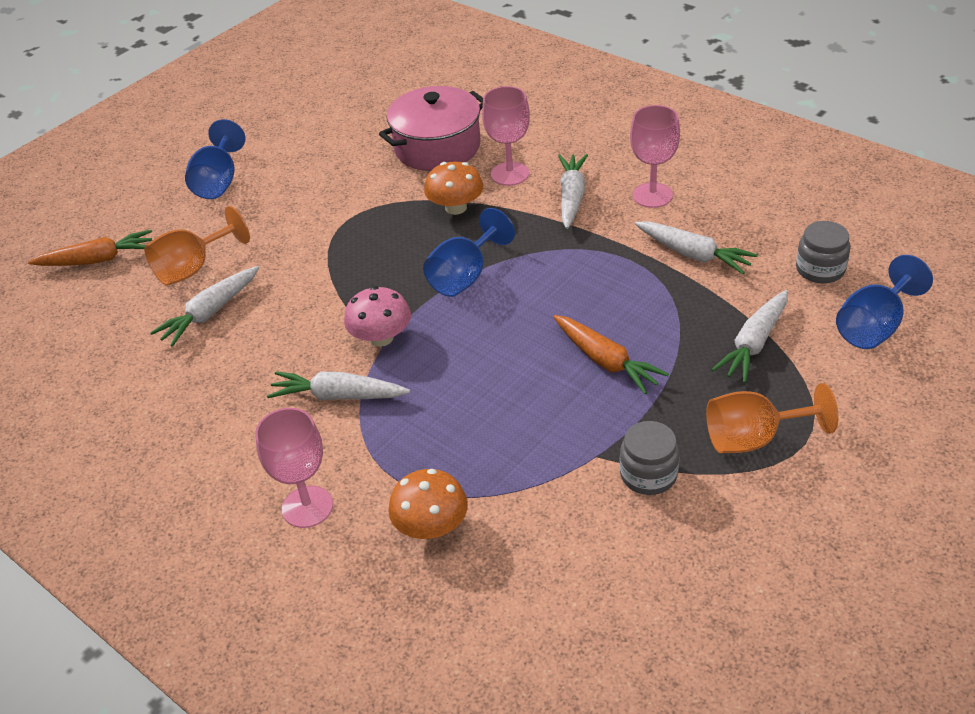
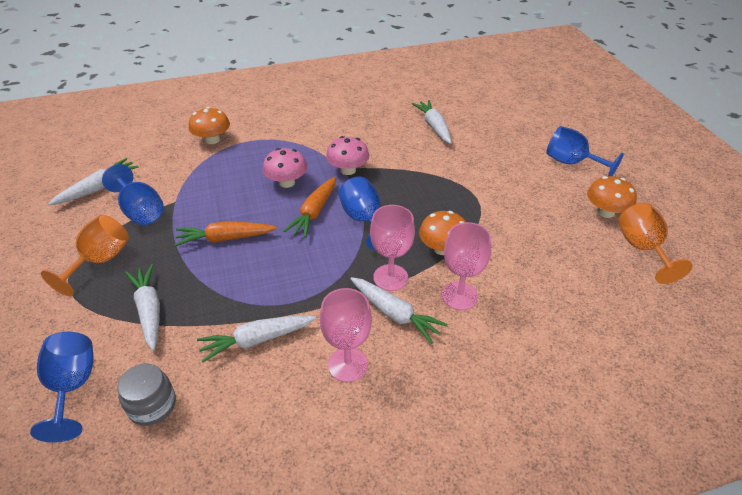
camera: 120 degrees right, 0 degrees up
(98, 260) = (521, 107): orange carrot -> orange carrot (314, 212)
(193, 268) = (481, 131): orange goblet -> orange goblet (642, 248)
(299, 138) = (605, 212): none -> orange mushroom
(307, 507) = (268, 115): pink goblet -> pink goblet (390, 277)
(338, 396) = (322, 143): white carrot -> white carrot (98, 188)
(437, 147) = (535, 274): pink pot -> none
(457, 376) = (287, 182): none -> pink mushroom
(648, 474) = (140, 211): grey jar -> blue goblet

